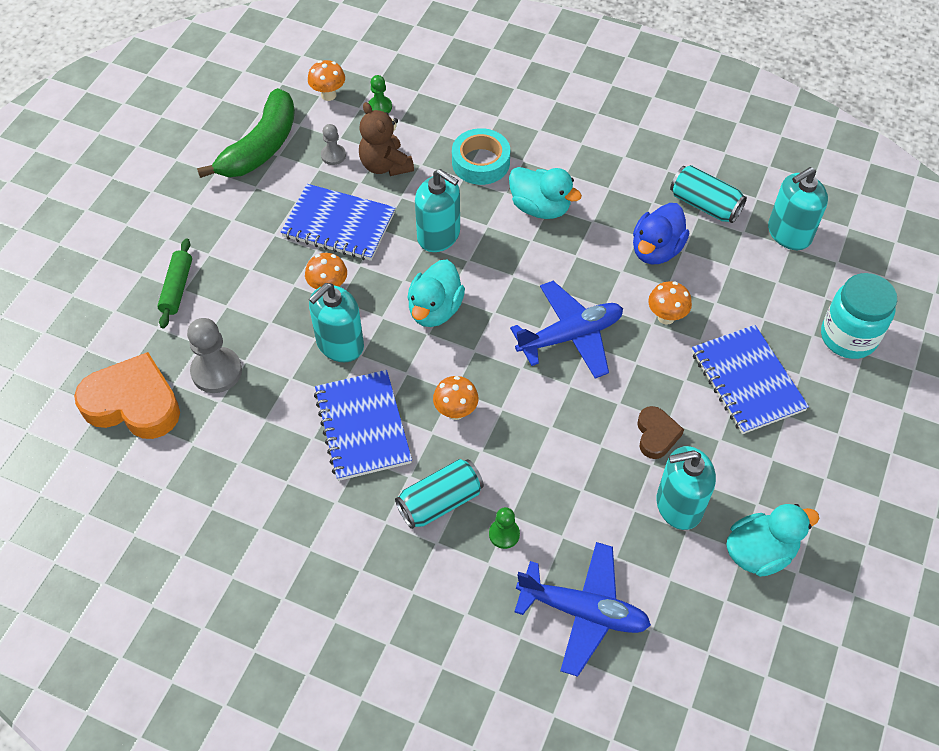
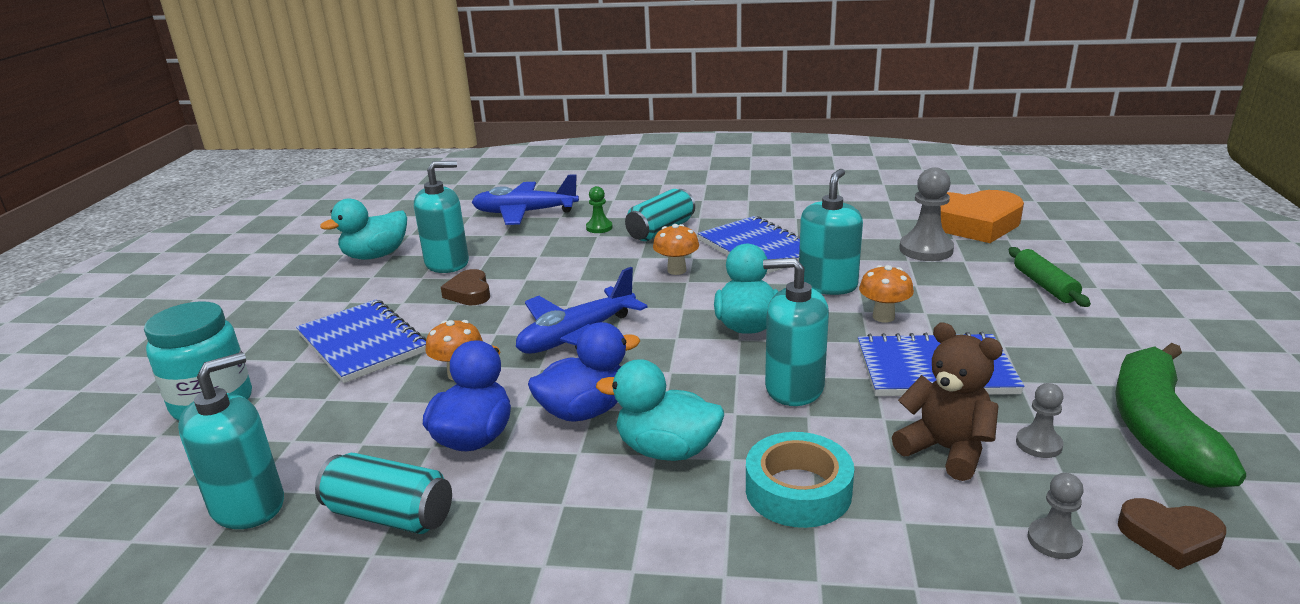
camera: 165 degrees right, 30 degrees down
(328, 95) = (1169, 538): orange mushroom -> brown heart
(380, 107) = (1054, 540): green pawn -> grey pawn
(581, 253) = (585, 411): none -> blue duck

